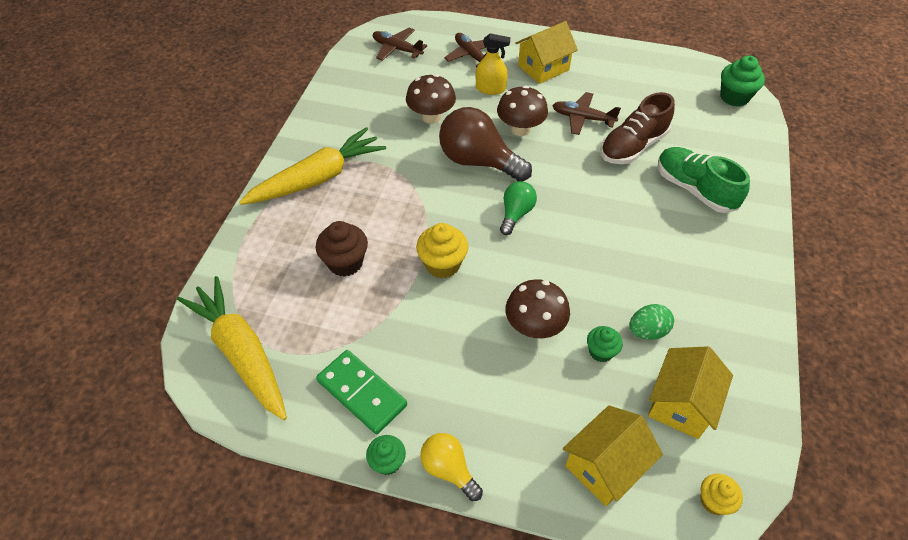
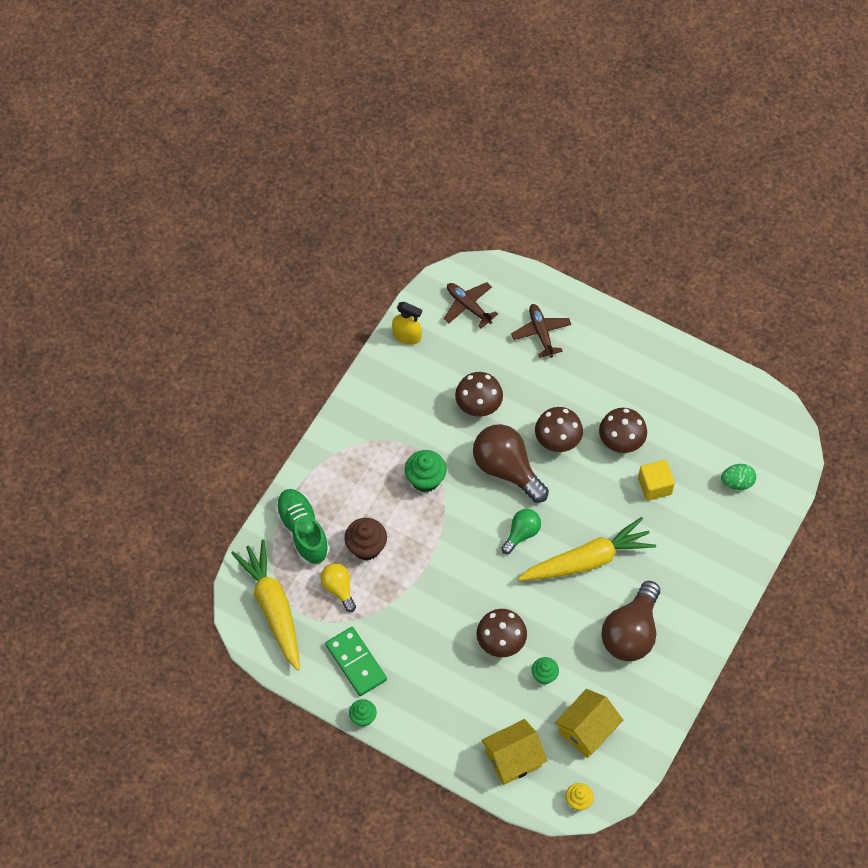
camera: 15 degrees right, 10 degrees up
(318, 178) = (359, 453): yellow carrot -> yellow carrot (587, 560)
(442, 264) = (445, 568): yellow cupcake -> none
(449, 469) = (404, 733): yellow light bulb -> yellow light bulb (339, 589)
(490, 89) = (545, 383): yellow spray bottle -> yellow spray bottle (407, 336)
(543, 68) = (607, 367): yellow house -> none
(582, 118) = (621, 441): brown plane -> brown mushroom
(633, 146) = (654, 486): brown shoe -> yellow cube
(647, 331) = (587, 668): green egg -> green egg (737, 482)
(678, 282) = (631, 633): none -> brown light bulb
(694, 189) = (689, 546): green shoe -> green shoe (303, 531)
(734, 97) = (781, 450): green cupcake -> green cupcake (425, 479)

